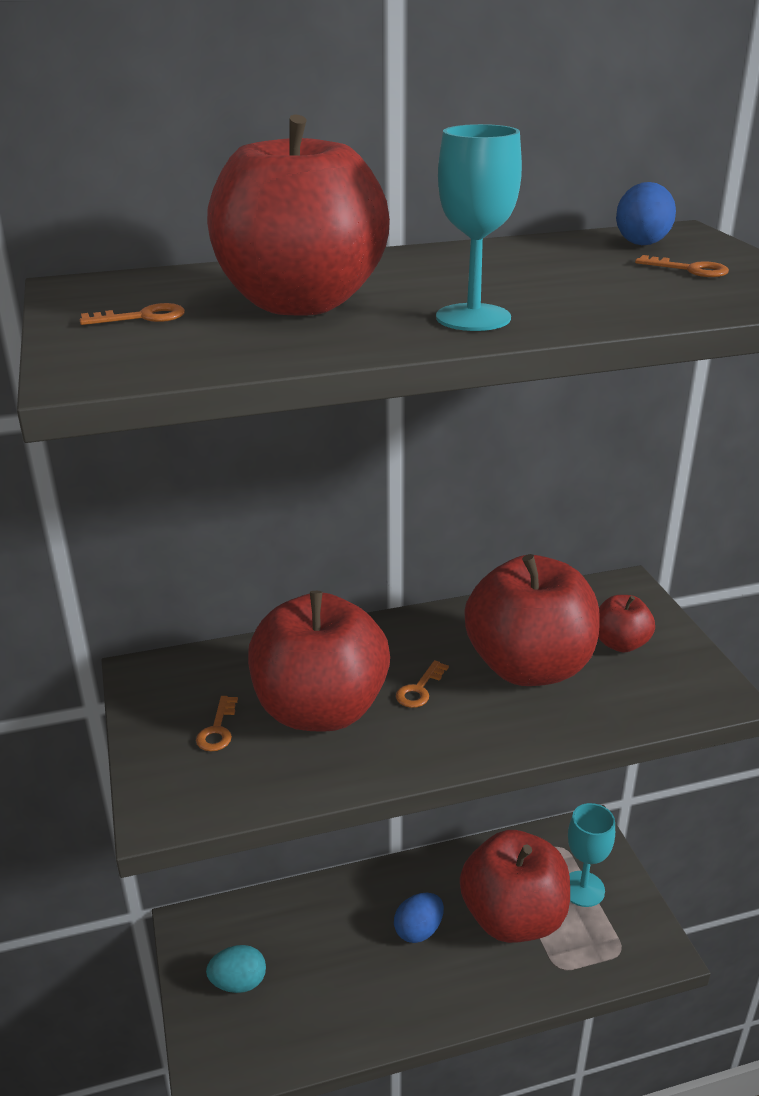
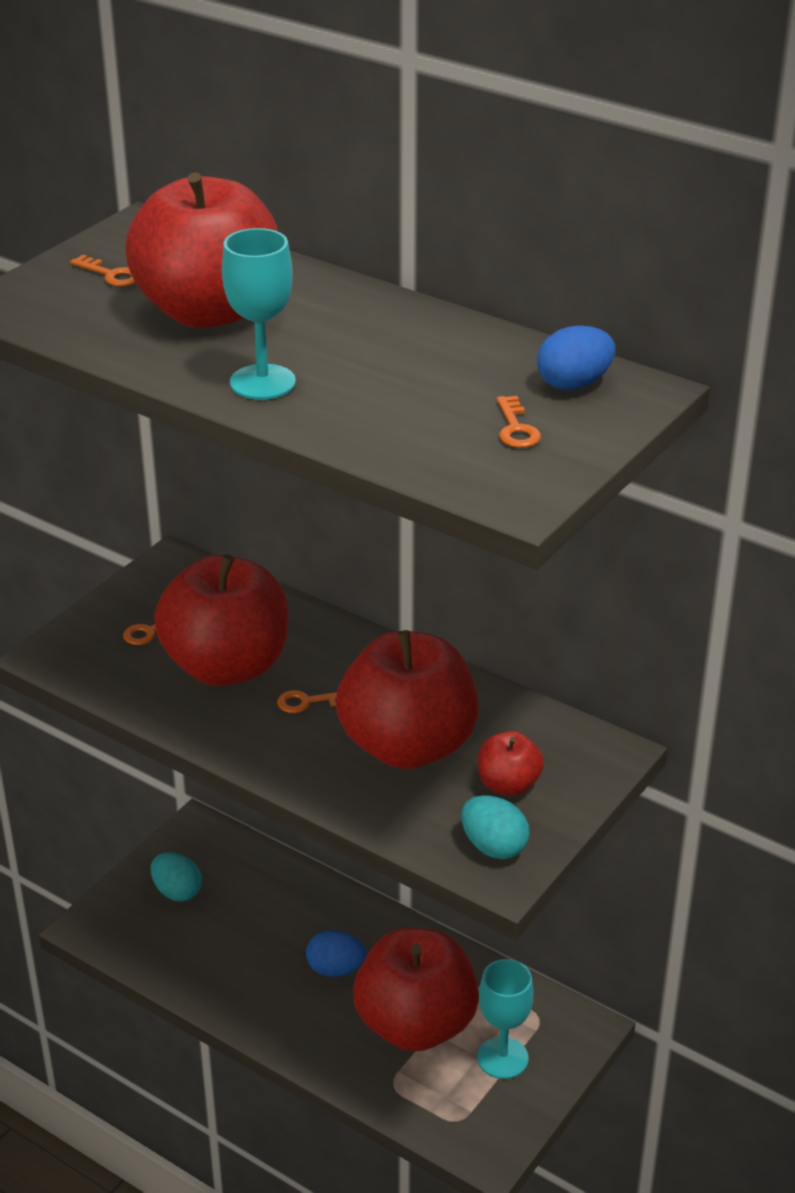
camera: 50 degrees right, 5 degrees up
(686, 683) = (493, 847): none -> turquoise egg

